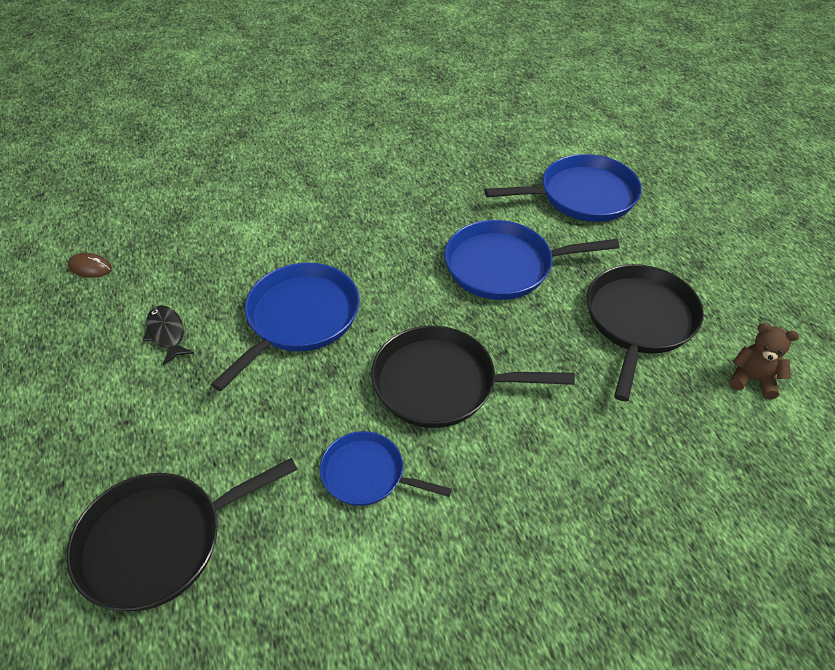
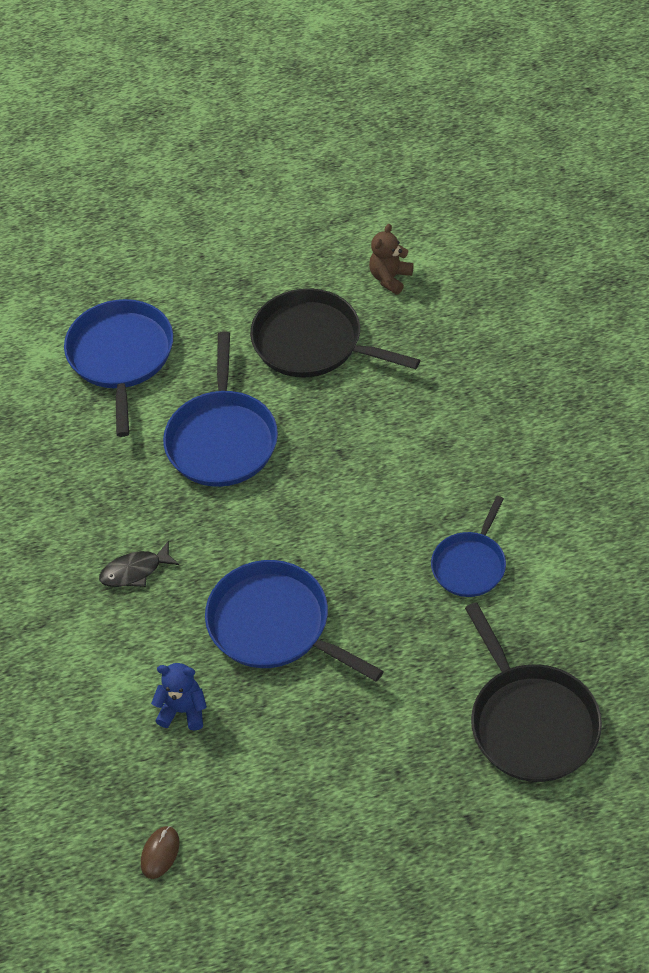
camera: 80 degrees left, 5 degrees up
(167, 334) = (281, 751): black fish -> black fish (135, 571)
(219, 268) = (183, 710): none -> blue teddy bear
(441, 383) = (373, 504): black pan -> none

